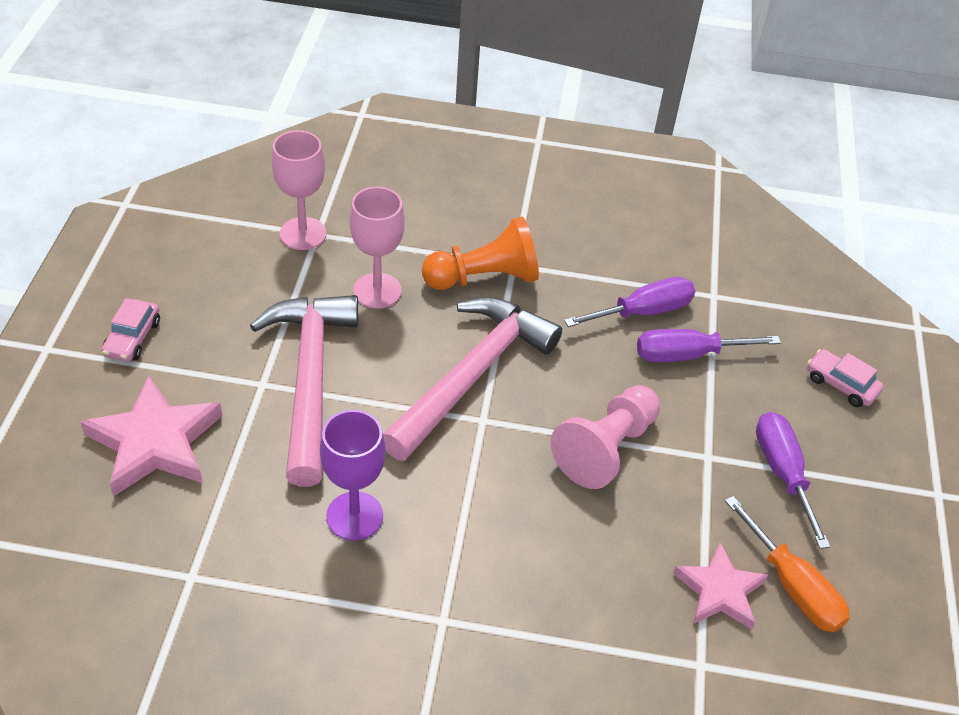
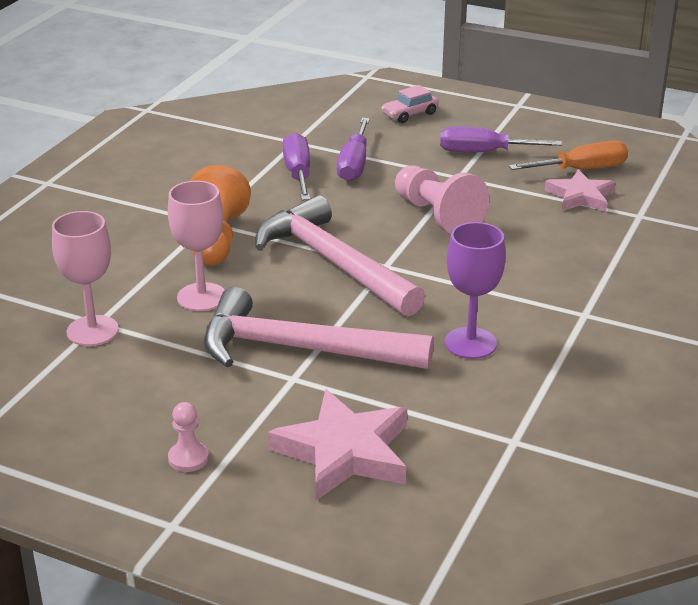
camera: 70 degrees left, 15 degrees down
(133, 338) = (188, 458): pink car -> pink pawn

